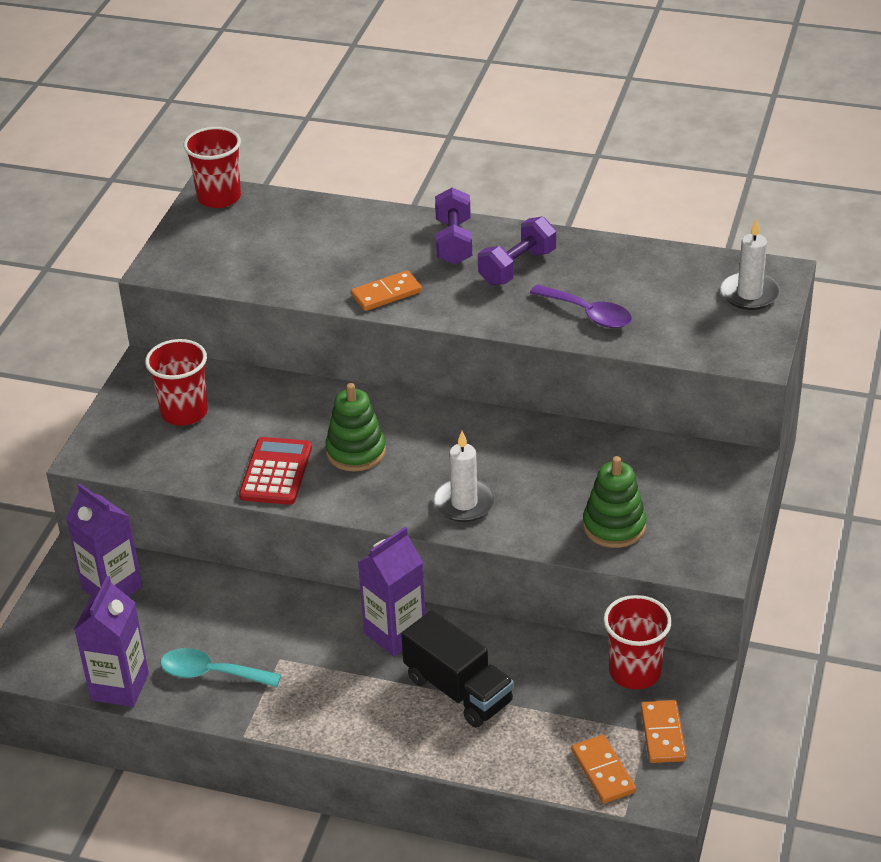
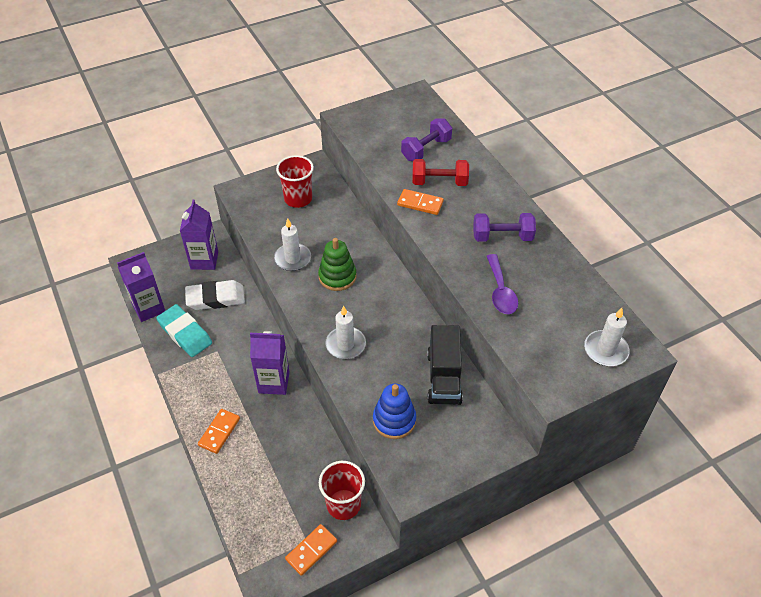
camera: 45 degrees right, 10 degrees up
(192, 612) = (215, 298): none -> white eraser
(211, 673) = (185, 333): turquoise spoon -> turquoise eraser
(219, 197) = (418, 99): red cup -> none
(276, 472) = (292, 259): red calculator -> white candle
(375, 261) = (439, 182): none -> red dumbbell
(454, 242) = (491, 199): purple dumbbell -> purple dumbbell (426, 149)
(458, 690) = (260, 436): black truck -> black truck (444, 377)
(603, 771) = (261, 541): orange domino -> orange domino (219, 432)
(614, 526) = (394, 420): green stacking toy -> blue stacking toy

